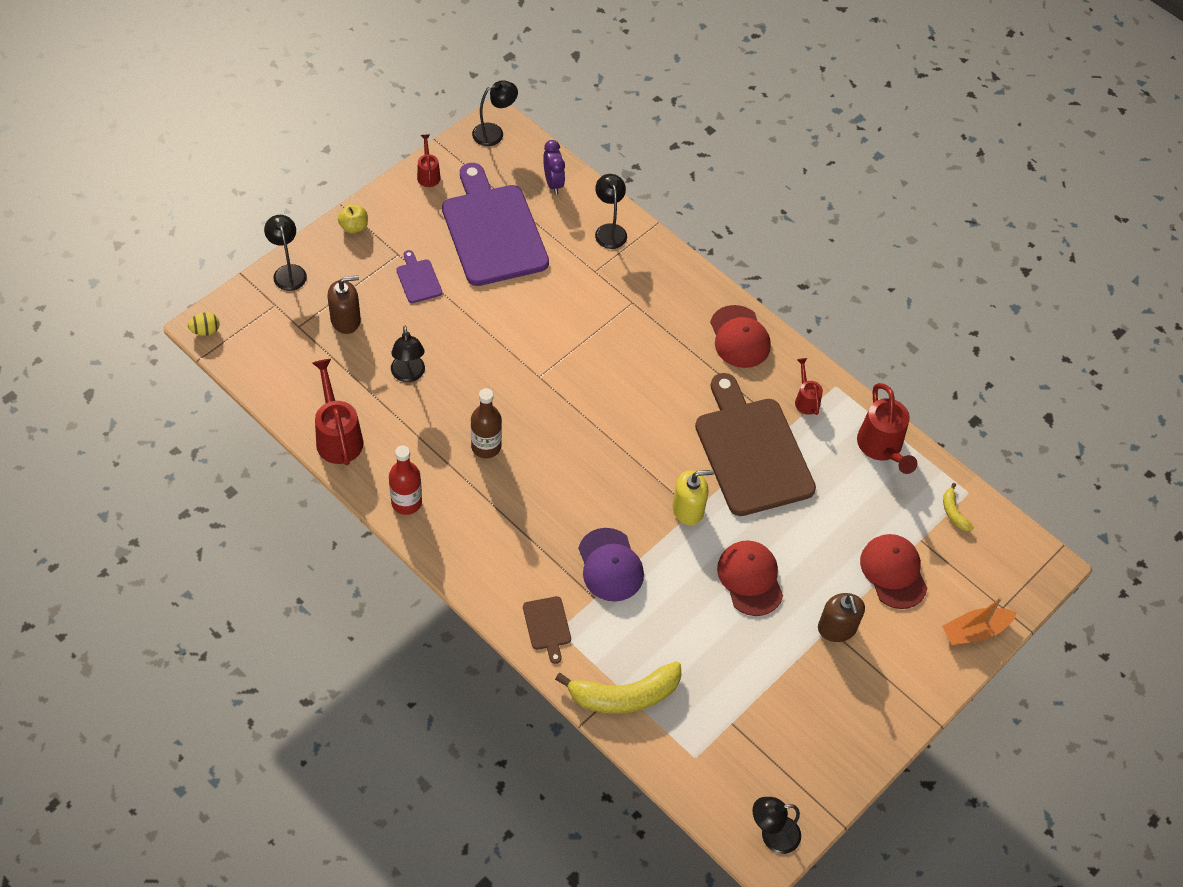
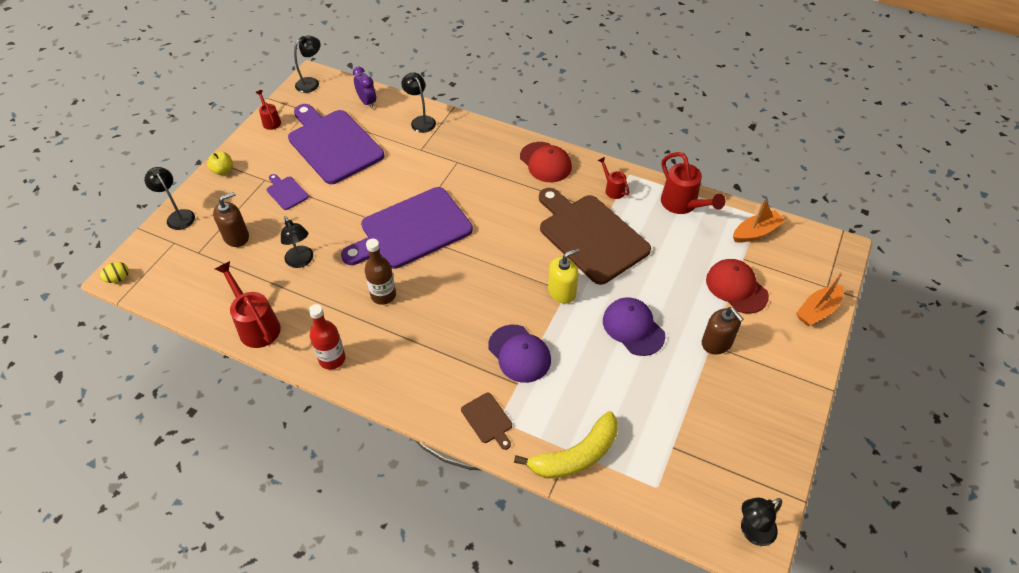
camera: 15 degrees left, 5 degrees down
(546, 376) = (411, 230): none -> purple cutting board
(750, 579) = (633, 328): red cap -> purple cap
(953, 512) = (756, 232): yellow banana -> orange boat

